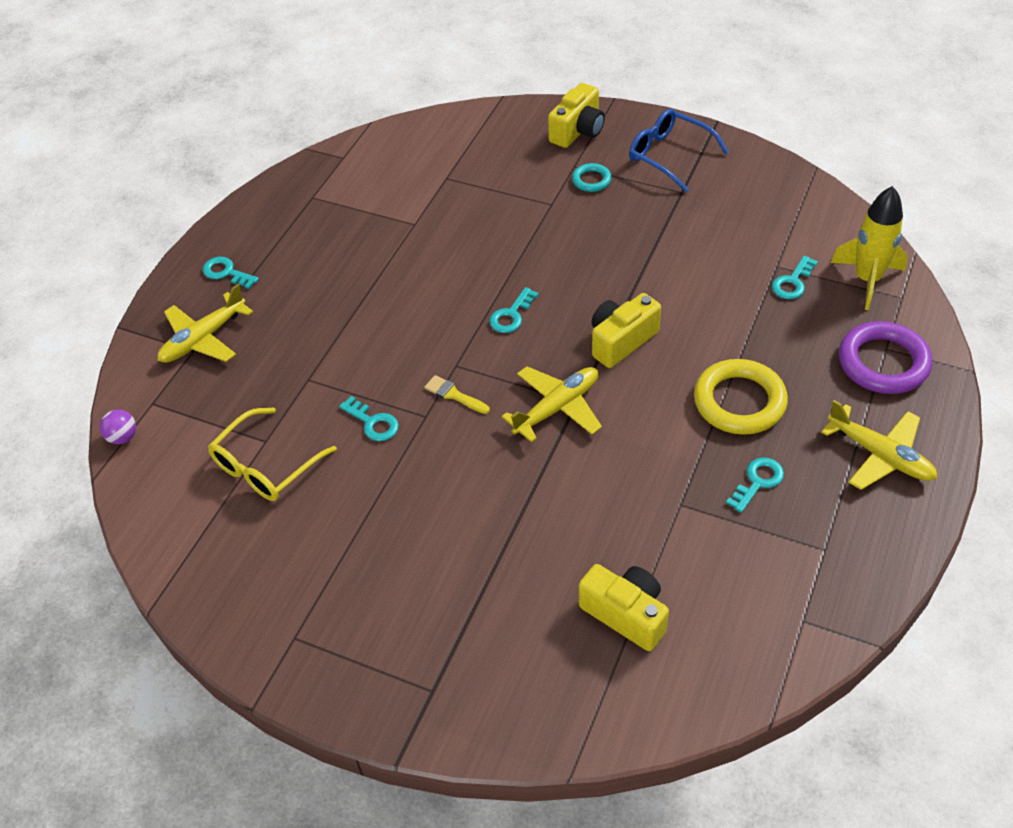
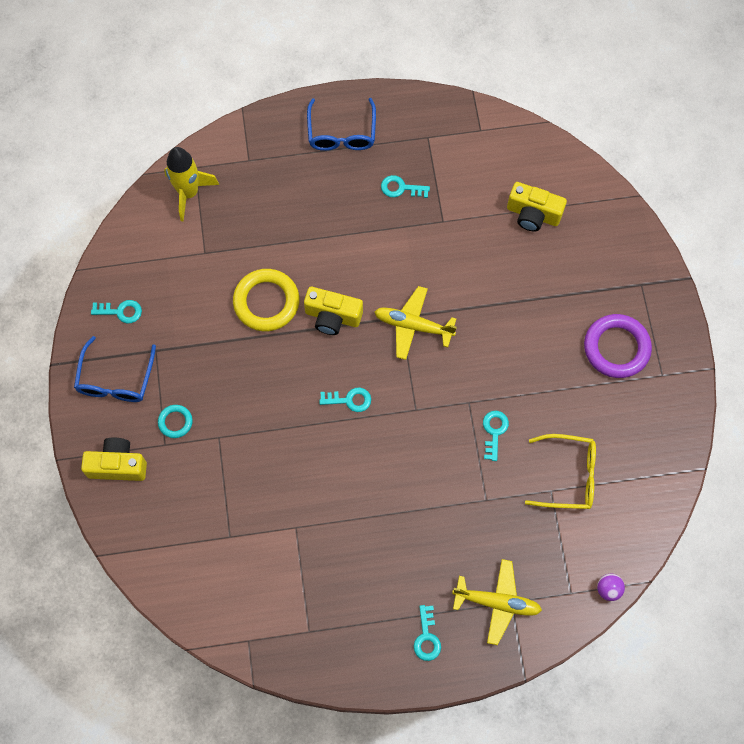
camera: 125 degrees left, 20 degrees up
(454, 395) = (441, 395): yellow brush -> none
(626, 614) = (533, 214): yellow camera -> yellow camera turned 75 degrees counterclockwise
(739, 401) = (344, 224): yellow ring -> yellow ring (266, 302)
(792, 282) = (216, 236): turquoise key -> turquoise key (121, 311)
(880, 456) = (341, 133): yellow plane -> blue glasses
(883, 363) = (263, 157): purple ring -> purple ring (616, 348)

